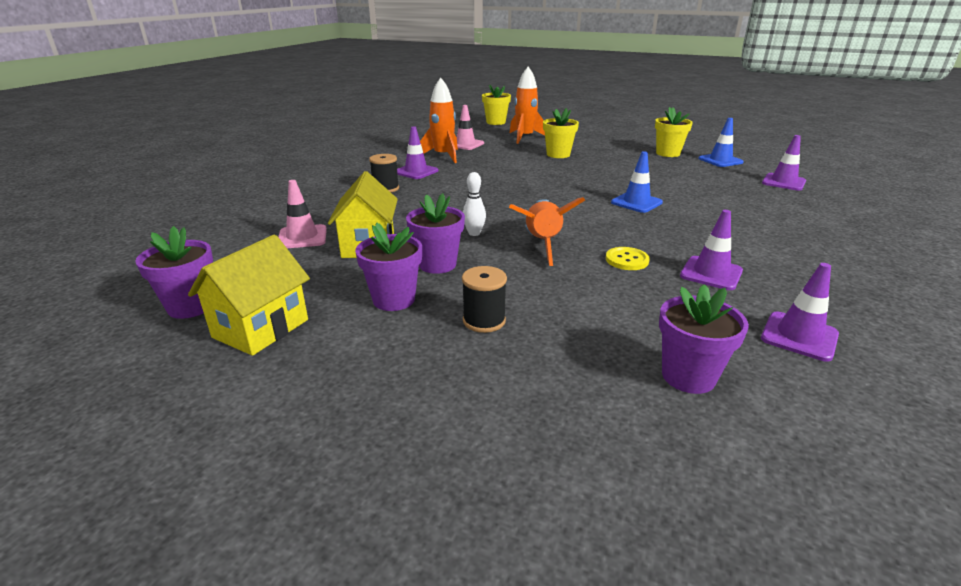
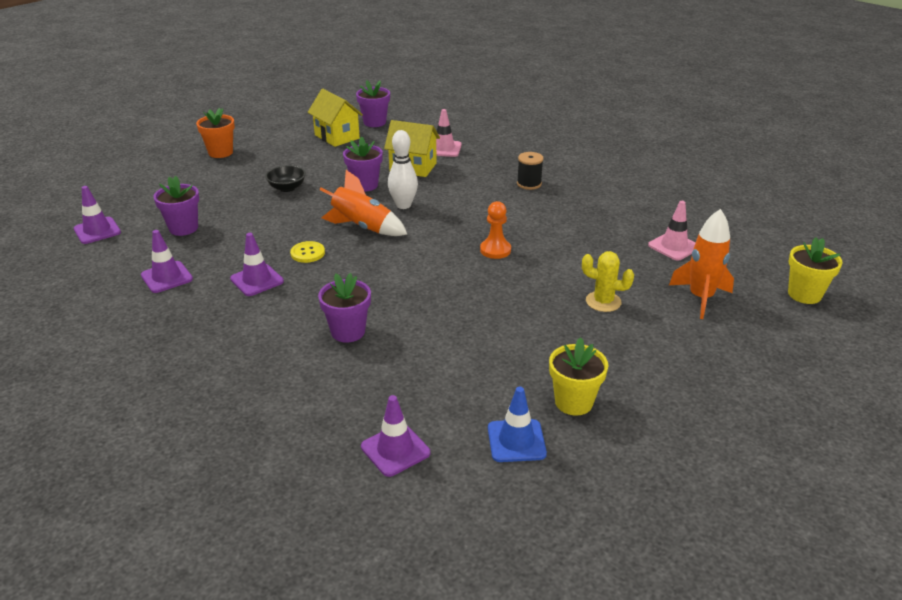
camera: 110 degrees right, 5 degrees up
(370, 466) = (220, 152): none -> orange flower pot
(394, 300) = (333, 168): purple flower pot -> purple flower pot (348, 332)
(416, 171) = (572, 203): purple traffic cone -> purple traffic cone (97, 231)
(443, 156) = (624, 224): orange rocket -> none
(474, 233) = (403, 205): white bowling pin -> white bowling pin, size x1.58
(484, 321) = (287, 188): black spool -> black bowl
(525, 186) = (495, 250): none -> orange pawn
(558, 154) = (603, 302): yellow flower pot -> yellow cactus
(636, 202) = (410, 300): blue traffic cone -> none

